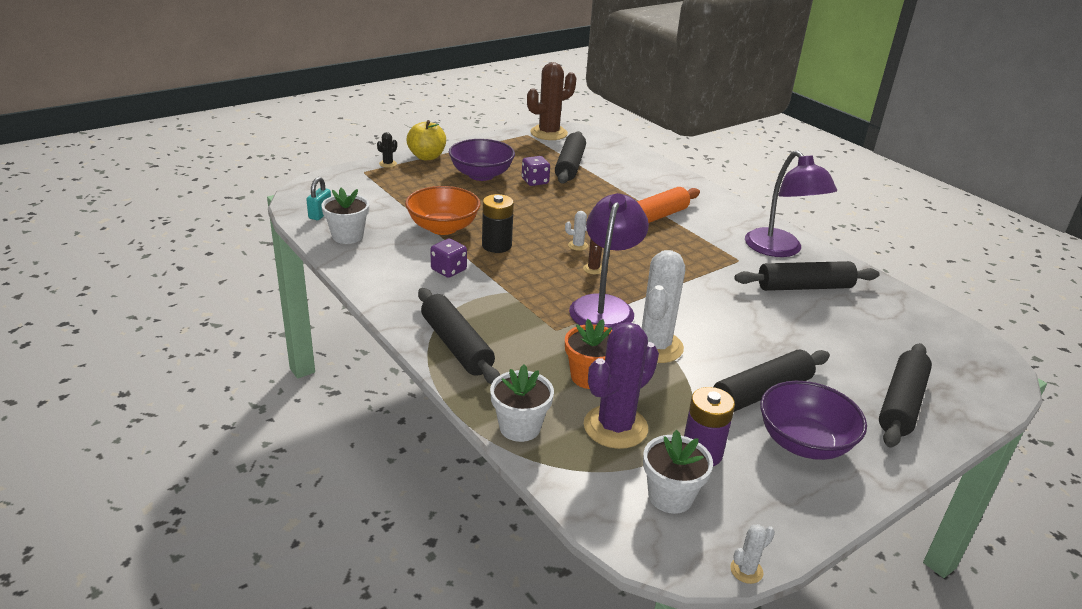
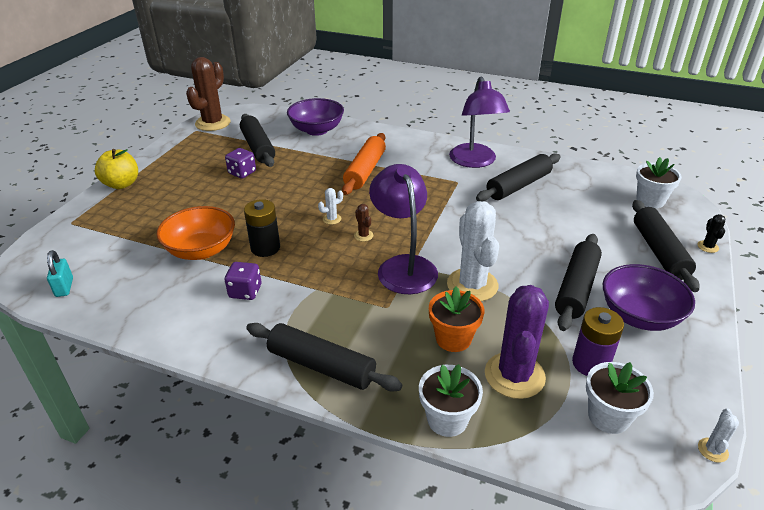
camera: 30 degrees left, 5 degrees up
(347, 236) = (115, 299): white flower pot -> white flower pot (650, 200)
(388, 164) = (89, 205): black cactus -> black cactus (707, 247)
(481, 175) = (189, 184): purple bowl -> purple bowl (317, 130)
(780, 250) = (475, 161): purple lamp -> purple lamp turned 45 degrees clockwise

